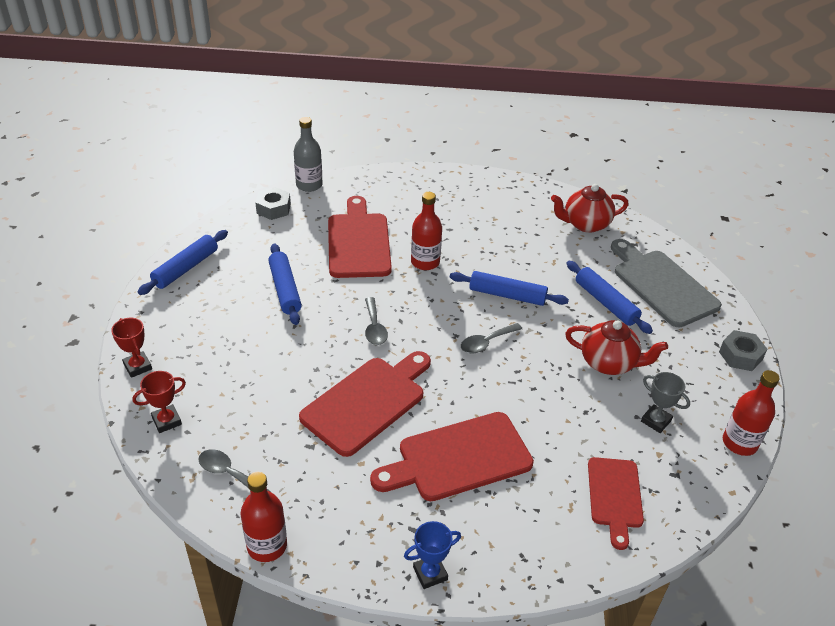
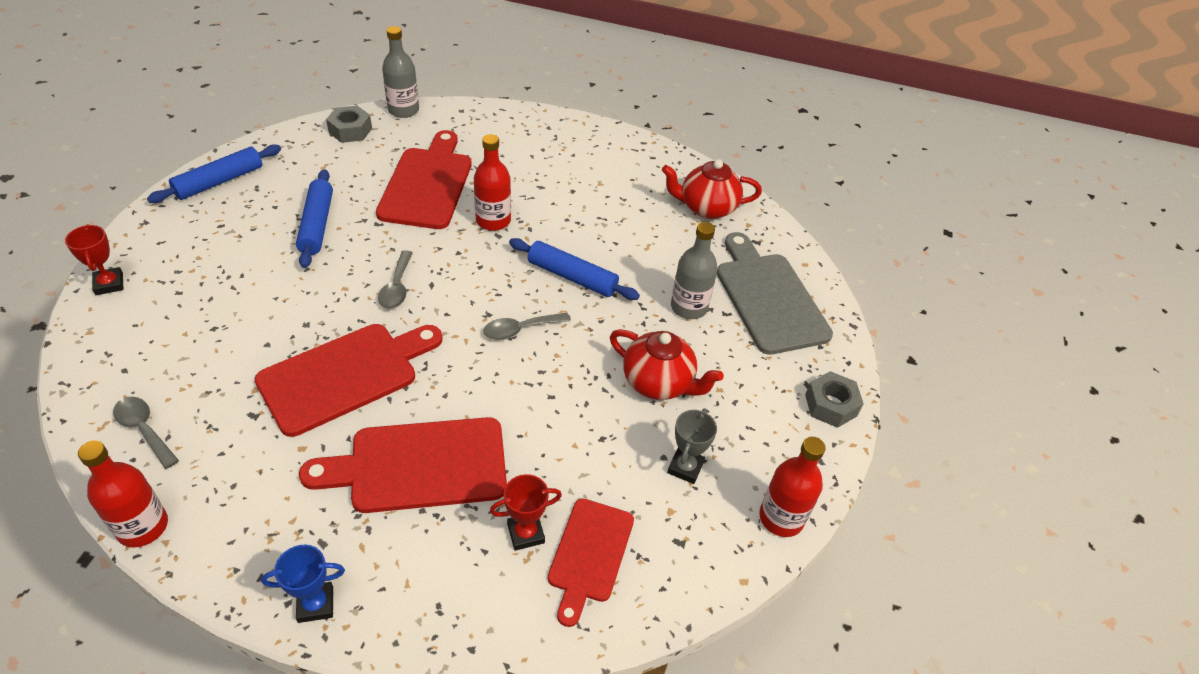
camera: 10 degrees right, 5 degrees up
(167, 421) = (108, 353): red trophy -> red trophy (525, 533)
(606, 303) = (689, 307): blue rolling pin -> grey bottle
(656, 421) = (685, 467): grey trophy -> grey trophy turned 60 degrees clockwise

